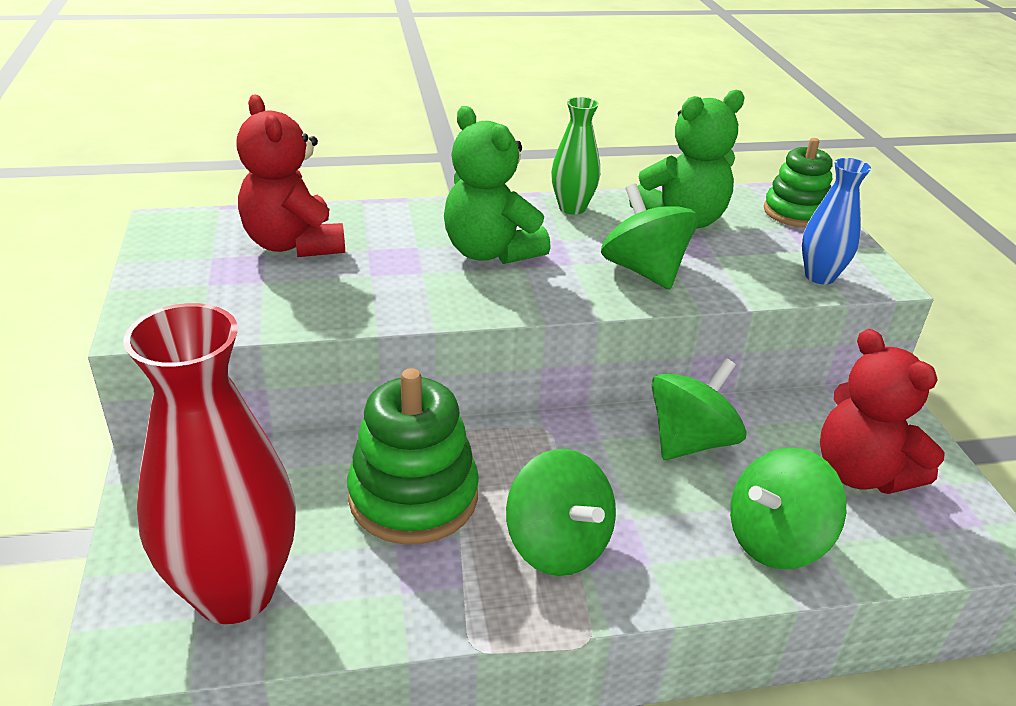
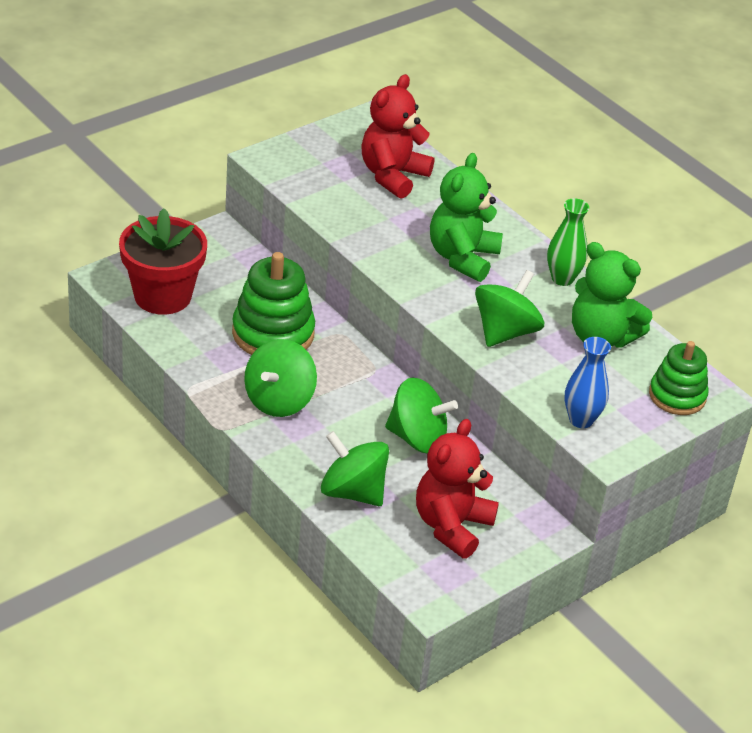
camera: 60 degrees right, 5 degrees up
(234, 592) = (162, 296): red vase -> red flower pot

